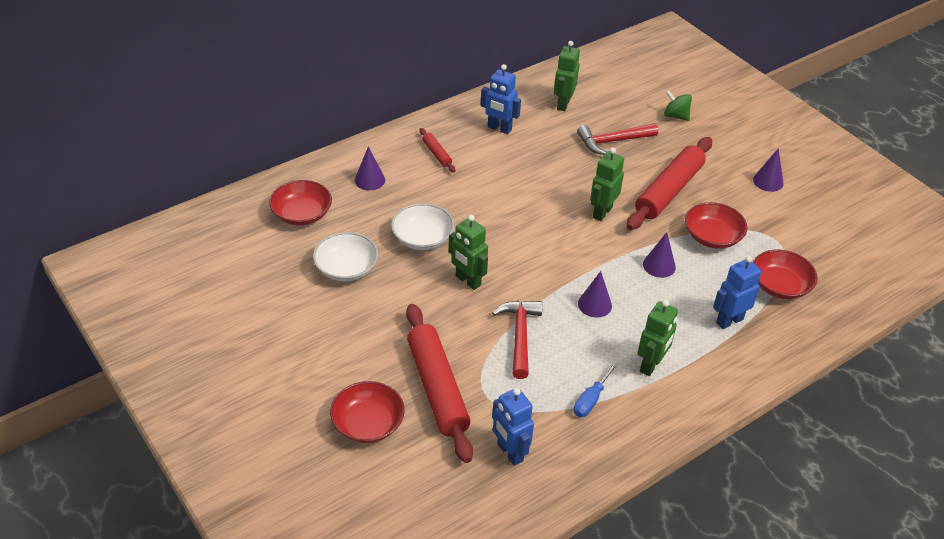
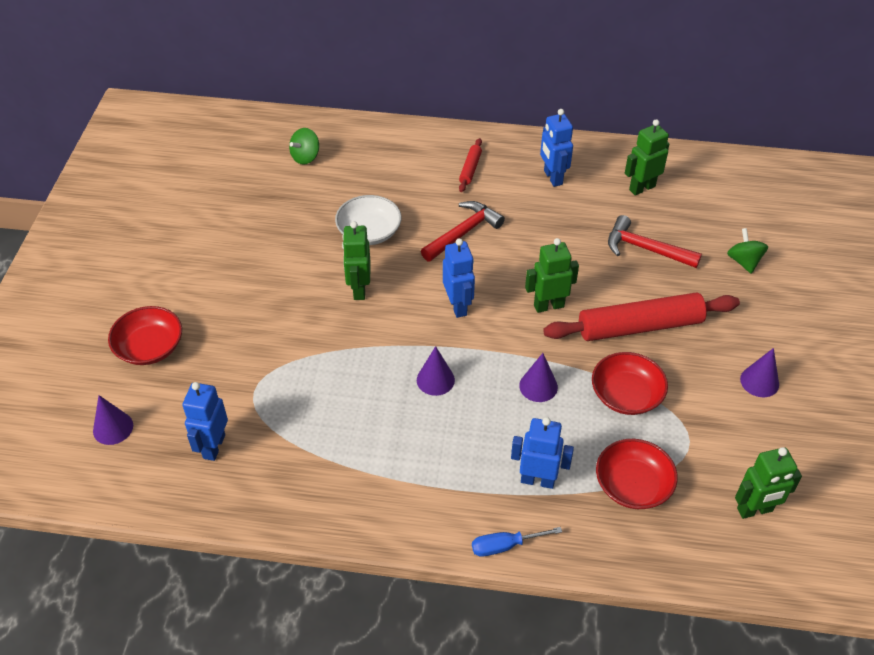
camera: 45 degrees right, 5 degrees up
(302, 214) = (305, 157): red bowl -> green spinning top
(346, 268) = (283, 219): white bowl -> none
(369, 180) = (389, 160): purple cone -> purple cone (113, 428)
(437, 388) = (228, 357): red rolling pin -> none
(520, 336) = (341, 362): red hammer -> red hammer (463, 233)
(547, 249) = (458, 306): none -> blue robot
(591, 399) = (328, 454): blue screwdriver -> blue screwdriver (505, 546)
(651, 365) = (414, 465): green robot -> green robot (755, 510)

